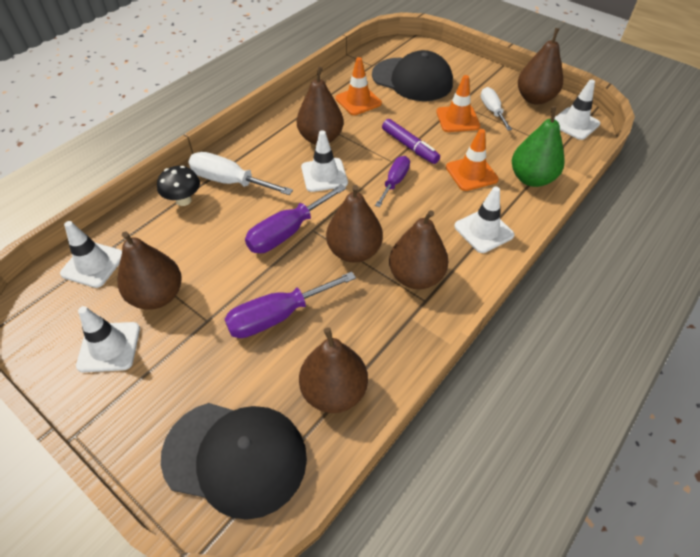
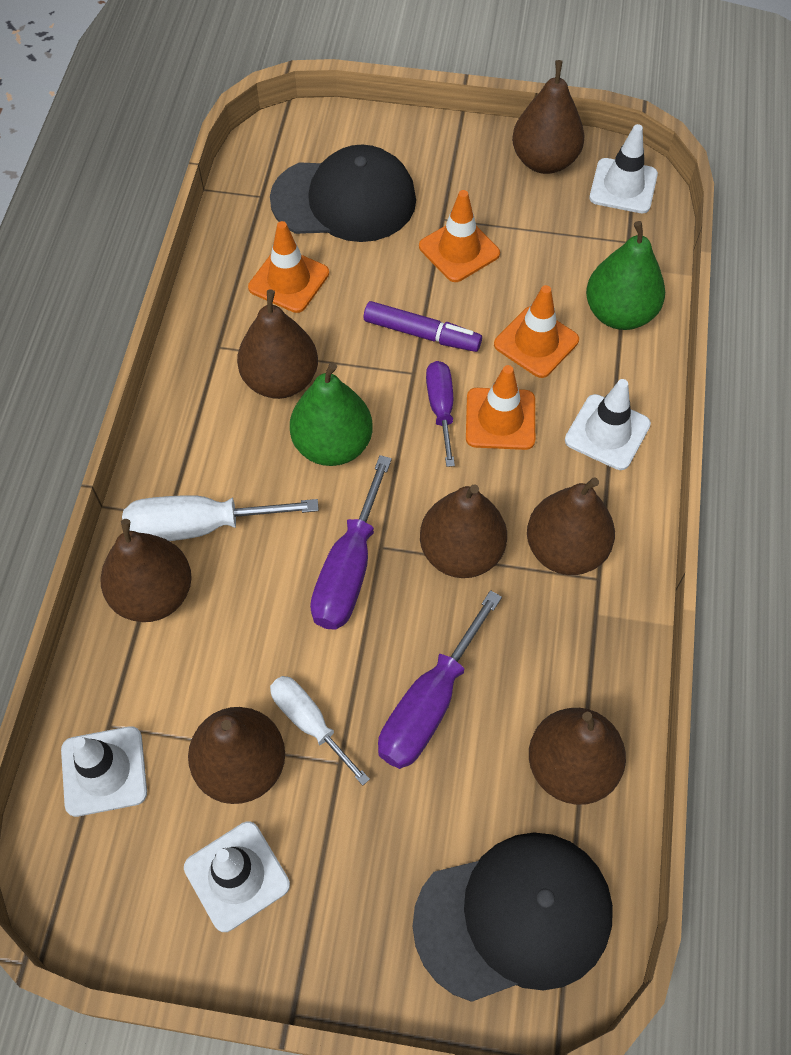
camera: 30 degrees left, 10 degrees up
(184, 200) = (153, 594): black mushroom -> brown pear
(324, 175) = (332, 445): white traffic cone -> green pear
(424, 199) = (500, 419): none -> orange traffic cone
(492, 111) = (498, 212): white screwdriver -> white screwdriver (309, 722)

